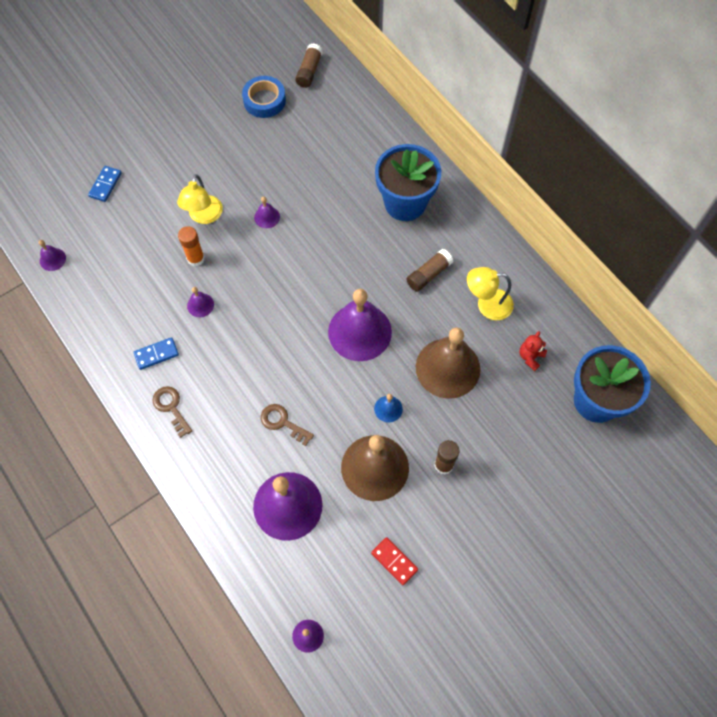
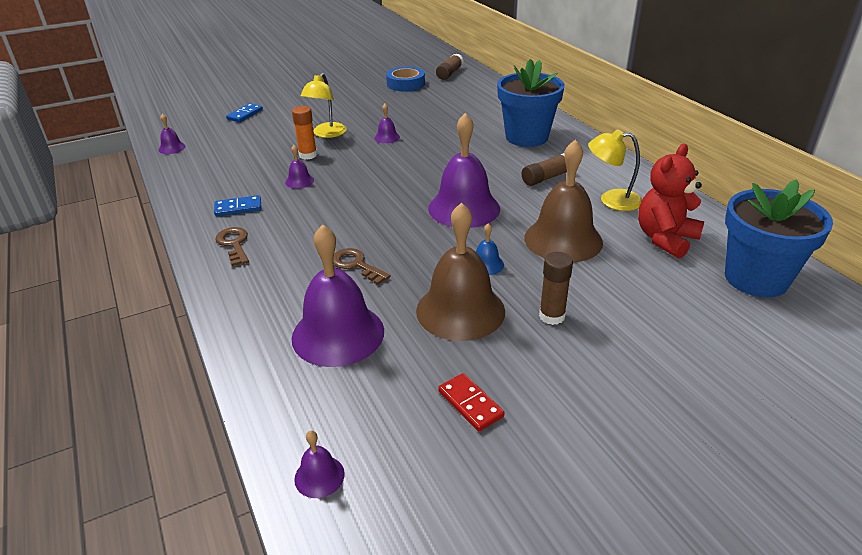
camera: 10 degrees right, 30 degrees down
(530, 357) = (665, 239): red teddy bear -> red teddy bear, size x1.92

